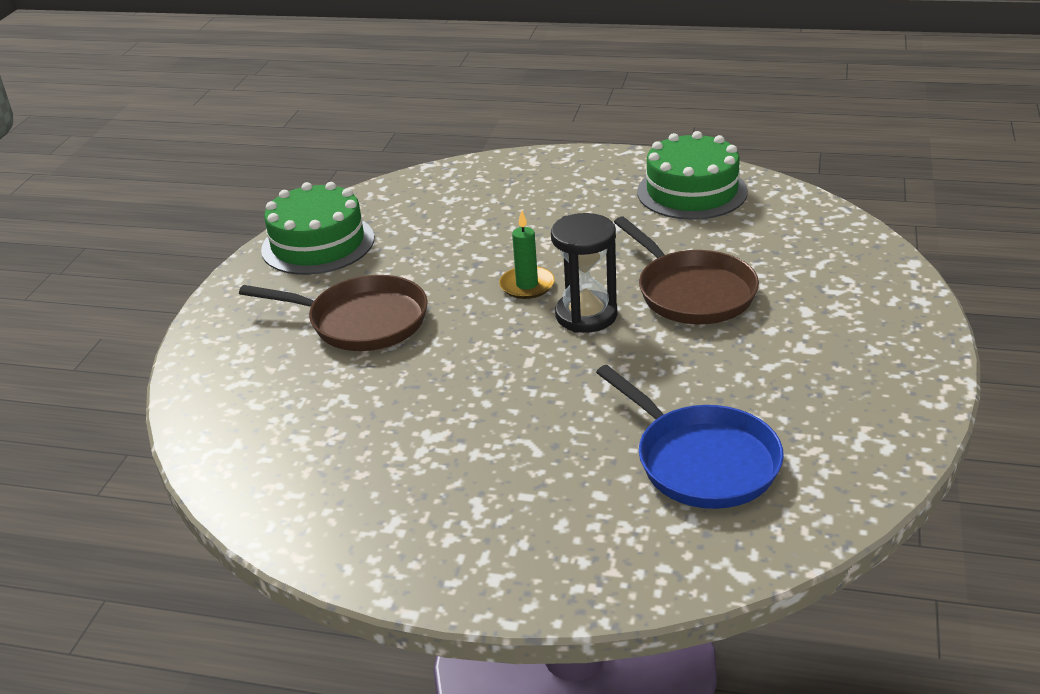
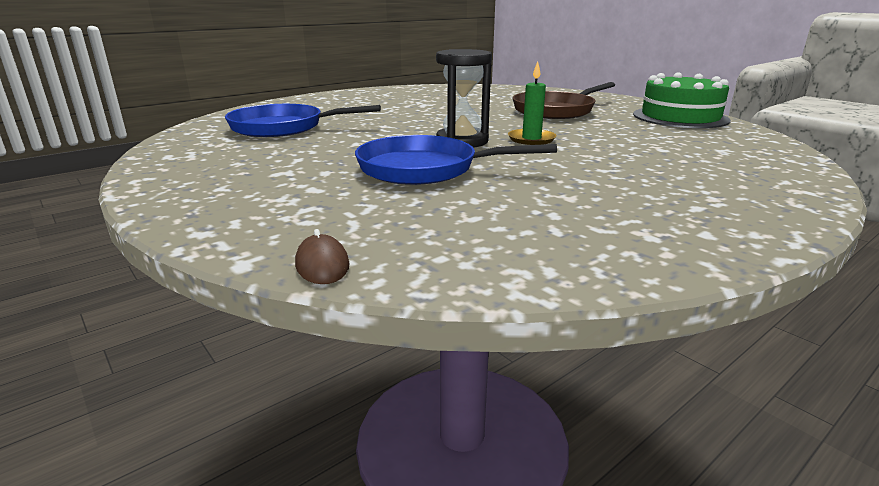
camera: 125 degrees right, 10 degrees down
(692, 191) = (618, 229): green cake -> none
(692, 292) = (424, 169): brown pan -> blue pan
(872, 243) = (322, 264): none -> brown mouse

